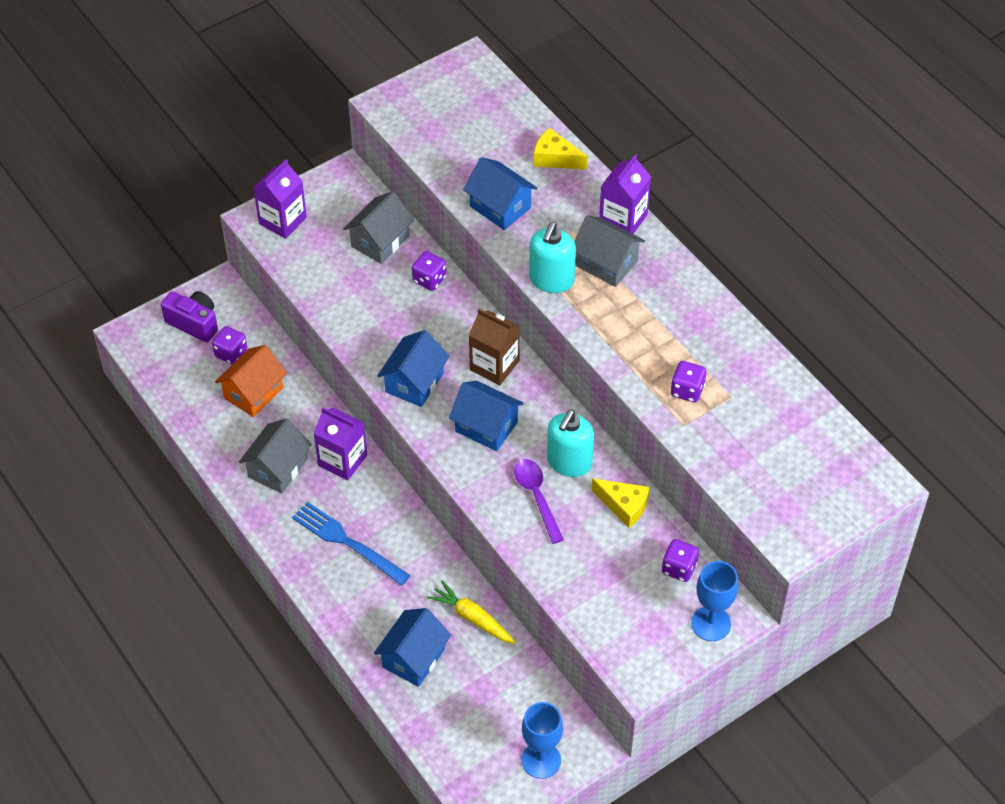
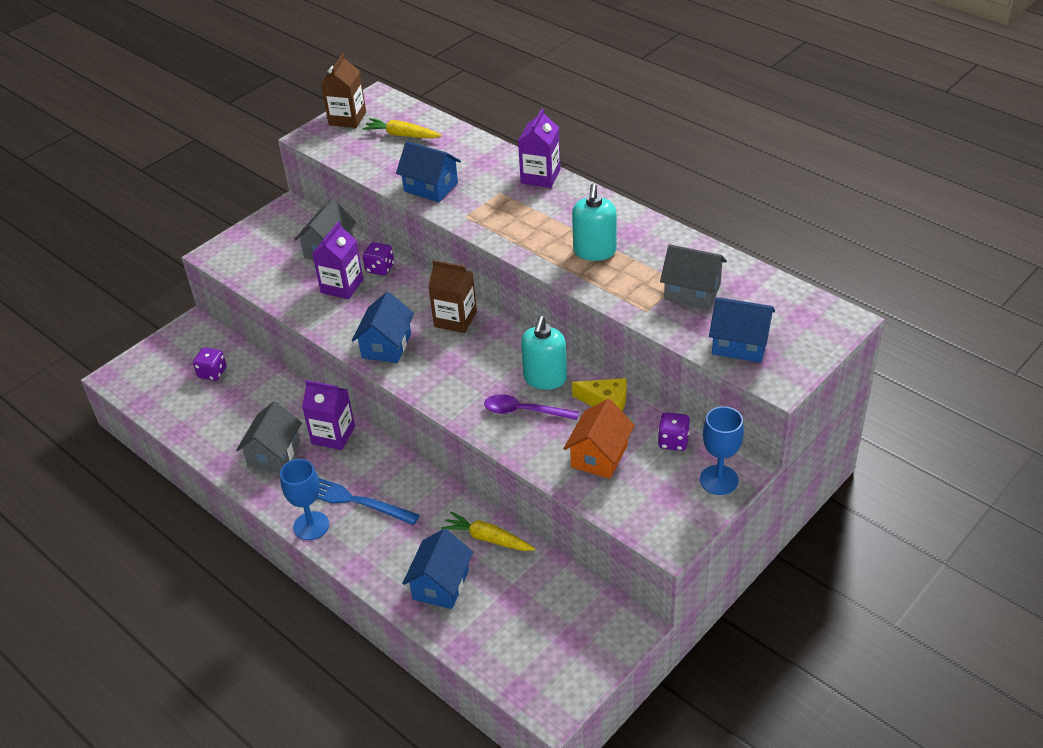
camera: 10 degrees left, 10 degrees down
(194, 323) = (174, 356): purple camera -> none
(253, 393) = (239, 399): orange house -> orange house (599, 456)
(282, 221) = (238, 250): purple carton -> purple carton (342, 286)
(430, 86) = (347, 118): none -> brown carton
(485, 125) = (402, 135): none -> yellow carrot
(486, 427) = (461, 366): blue house -> blue house (740, 344)
(536, 497) = (523, 411): purple spoon -> purple spoon turned 45 degrees counterclockwise
(541, 760) = (589, 648): blue goblet -> blue goblet (311, 526)
(551, 280) = (491, 229): turquoise soap dispenser -> turquoise soap dispenser (594, 251)
(555, 158) = (468, 147): yellow cheese -> none
(606, 263) = (536, 209): grey house -> grey house (692, 292)
(687, 390) = (639, 285): purple dice -> none

